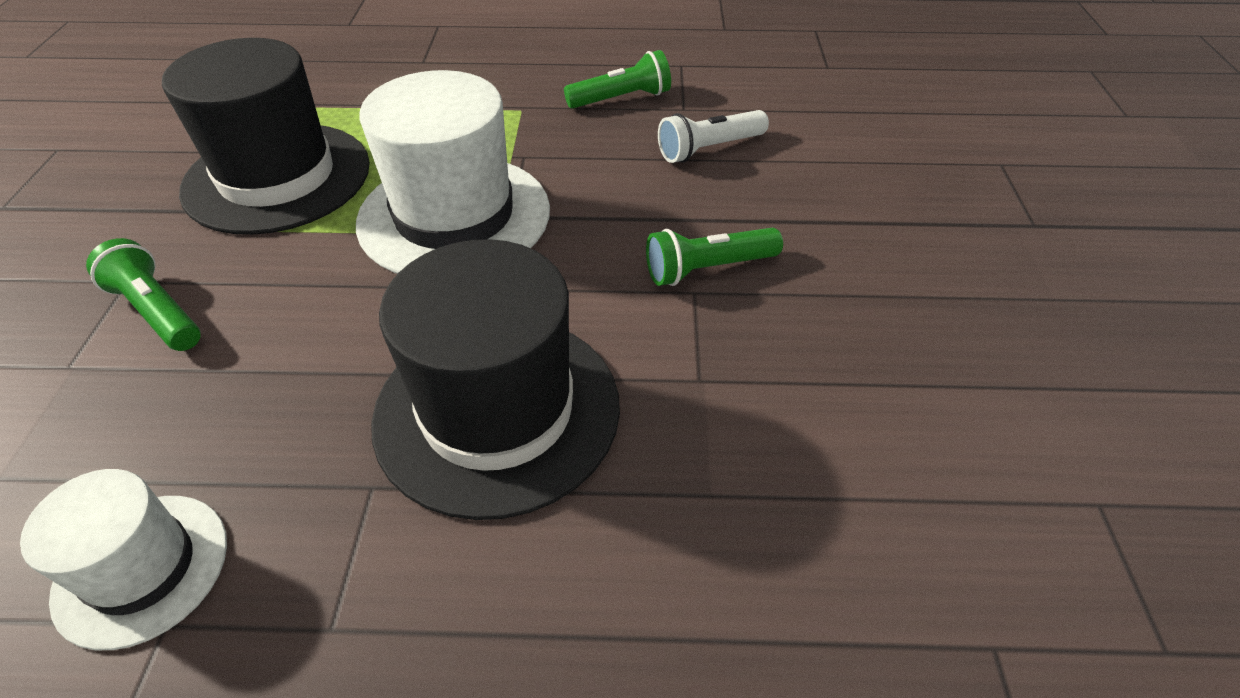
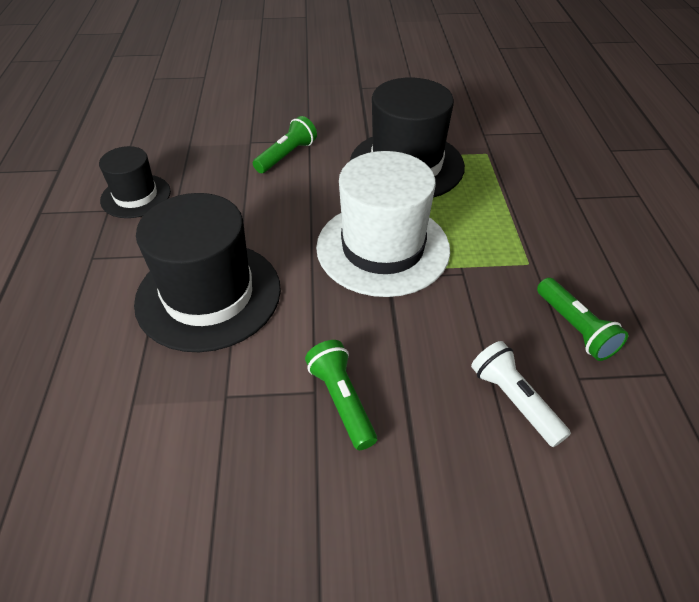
camera: 85 degrees right, 0 degrees up
(142, 568) = (136, 196): white hat -> black hat

